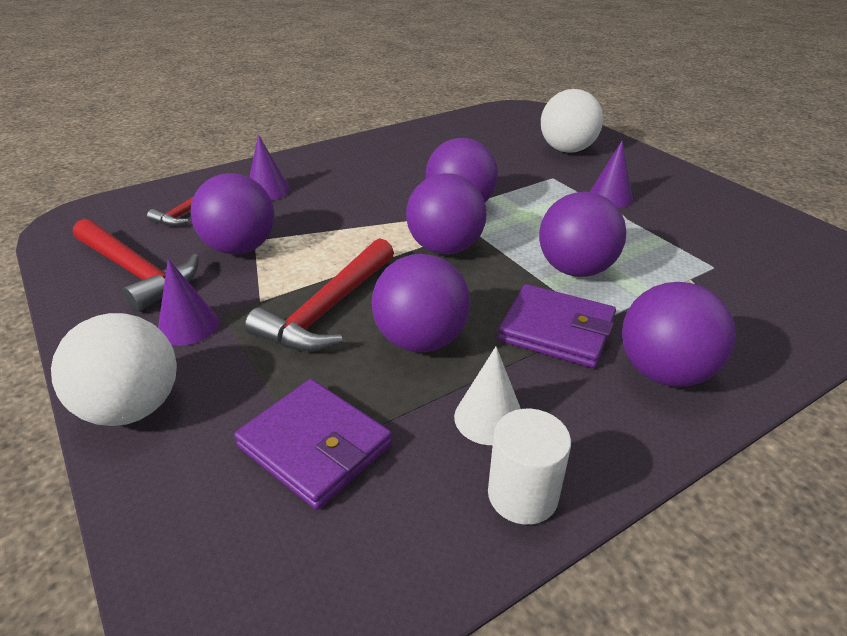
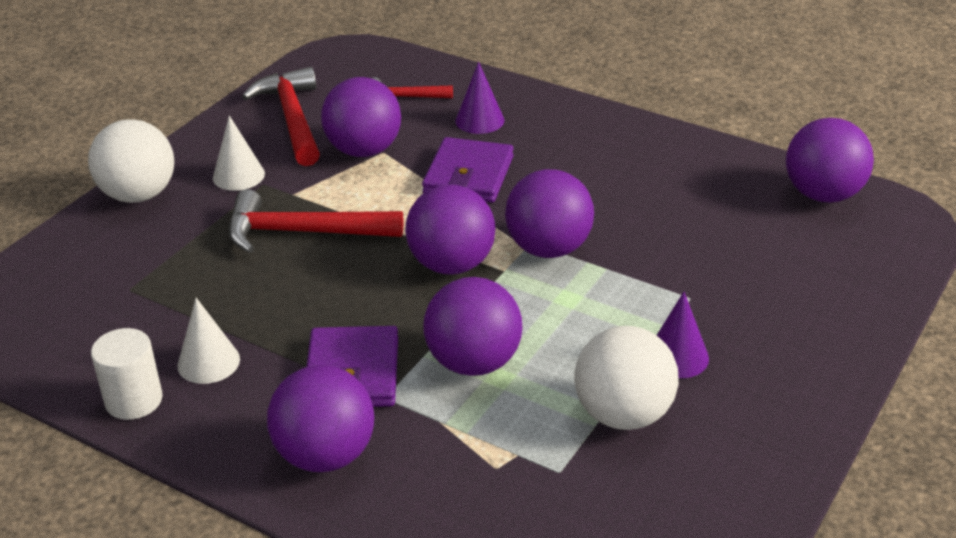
camera: 65 degrees right, 0 degrees up
(136, 272) = (292, 118): red hammer -> red hammer turned 150 degrees clockwise
(188, 326) = (238, 175): purple cone -> white cone
(315, 446) = (139, 287): purple wallet -> purple wallet (468, 175)
(421, 340) = (288, 297): purple ball -> purple ball (823, 195)
(567, 150) = (793, 291): white ball -> white ball (623, 414)

